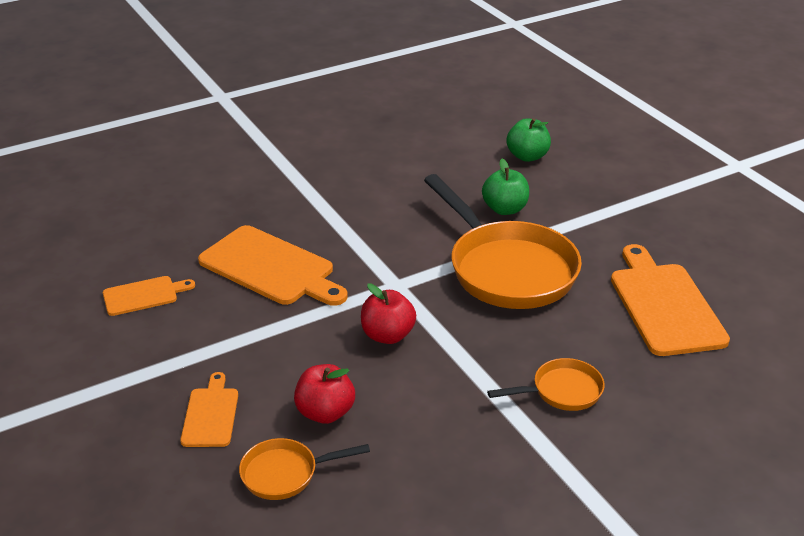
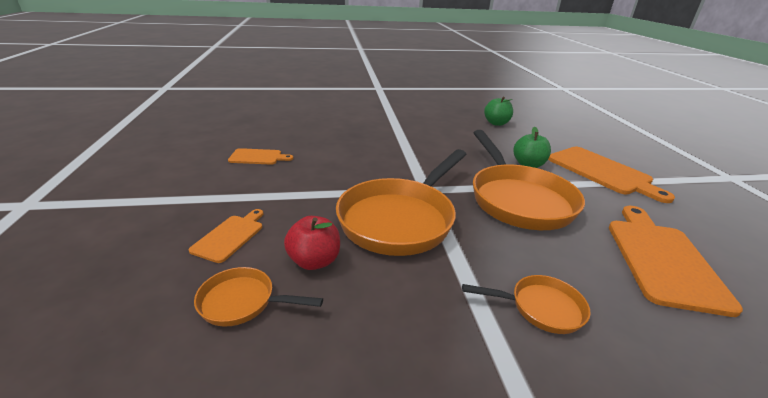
camera: 20 degrees right, 5 degrees down
(271, 268) = (346, 161): orange cutting board -> orange cutting board (602, 172)
(387, 335) = (401, 219): red apple -> orange pan
(527, 156) = (554, 142): green apple -> green apple (496, 123)

